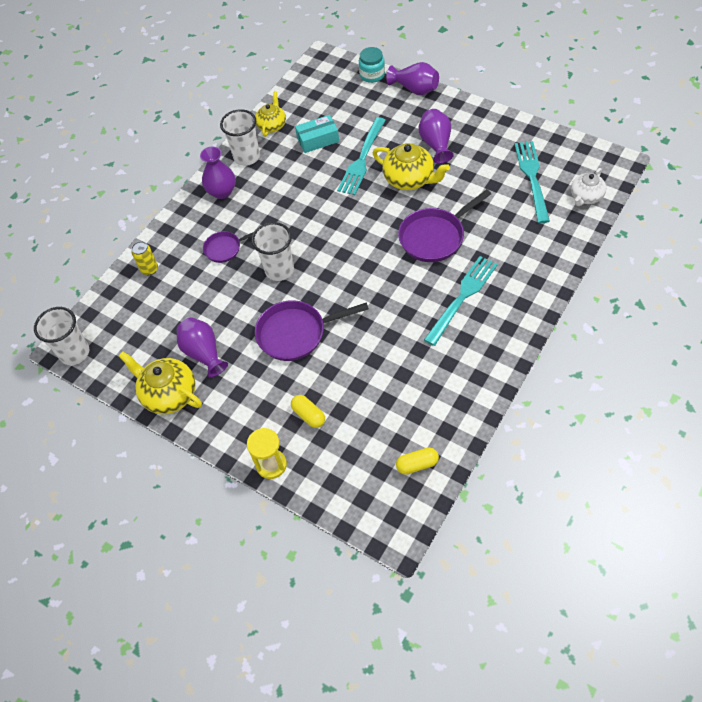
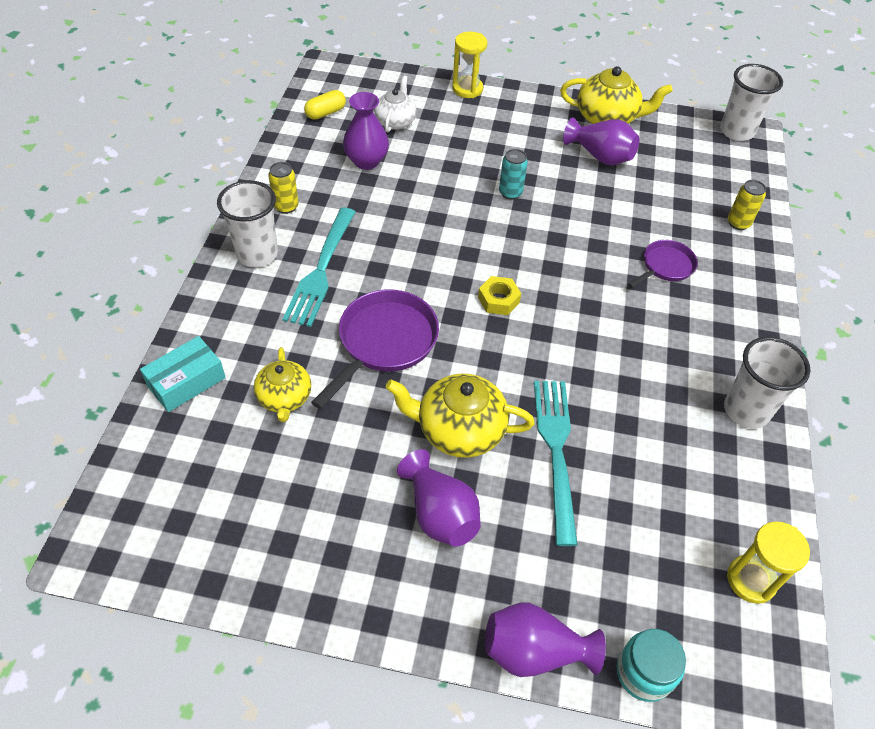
camera: 150 degrees right, 5 degrees down
(222, 192) = (735, 343): purple vase -> purple vase (366, 161)
(272, 125) = (753, 485): yellow teapot -> yellow teapot (285, 398)
(279, 270) = (575, 254): white cup -> white cup (257, 254)
(296, 333) = (510, 193): purple pan -> turquoise can
(303, 93) = (751, 580): none -> yellow hourglass
(308, 415) = (453, 128): yellow capsule -> none
(318, 140) = (653, 473): turquoise box -> turquoise box (186, 382)
(349, 249) = (498, 300): none -> yellow nut
(476, 360) = (286, 206): none -> yellow can
(532, 178) = (249, 480): turquoise fork -> none
(586, 197) = (152, 463): white teapot -> white teapot (395, 121)

